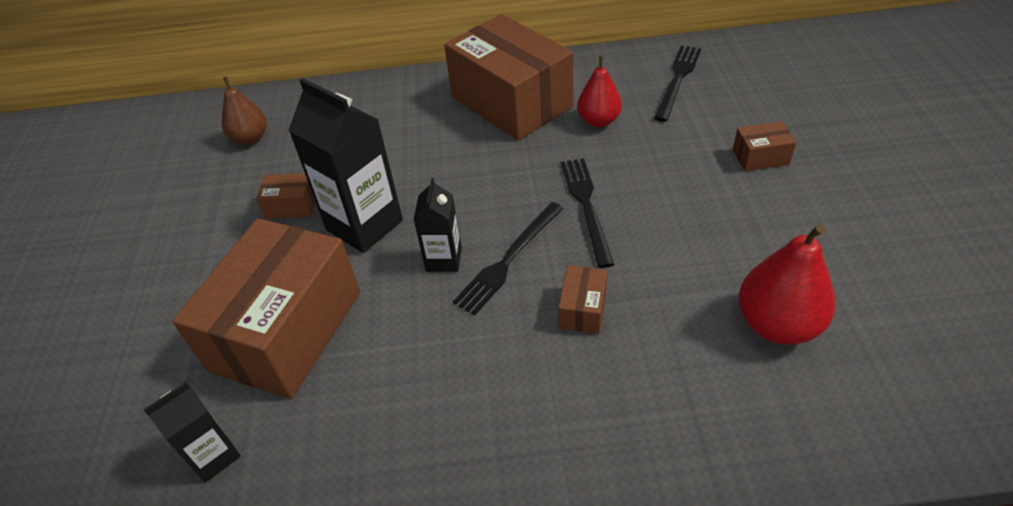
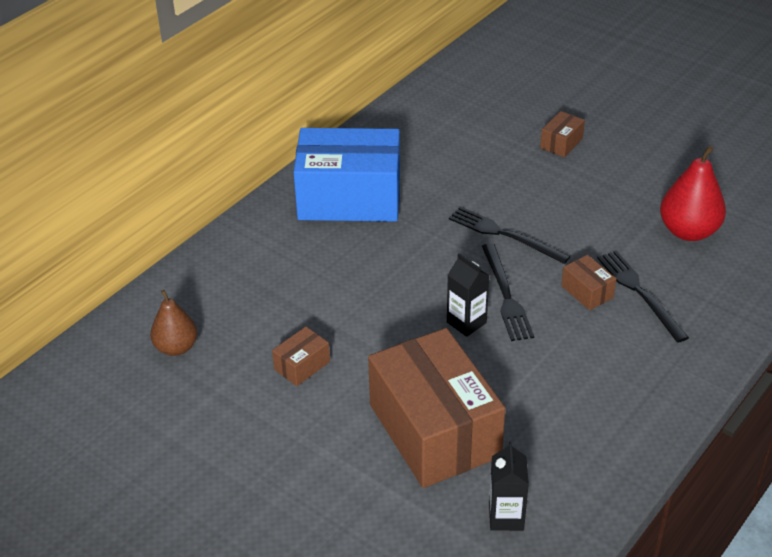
camera: 50 degrees left, 5 degrees down
(364, 225) = (379, 340): black carton -> none
(511, 102) = (349, 198): brown box -> blue box
(599, 121) = (431, 176): red pear -> none
(677, 79) = (442, 119): black fork -> black fork (639, 293)

